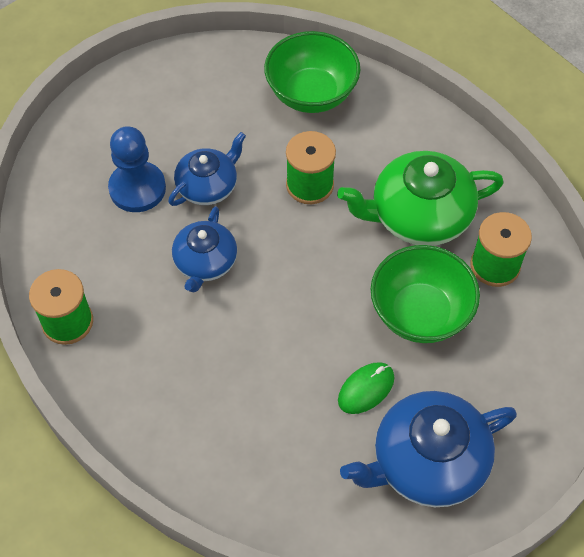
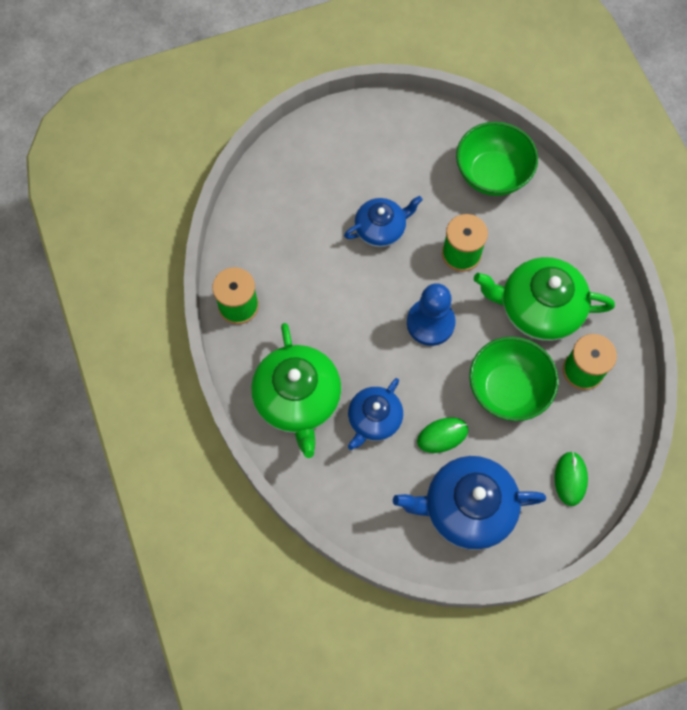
camera: 20 degrees right, 10 degrees up
(137, 188) = (326, 213): blue pawn -> blue pawn (430, 323)
(178, 405) = (298, 399): none -> green teapot
(205, 262) = (357, 292): blue teapot -> blue teapot (374, 419)
(531, 388) = (570, 479): none -> green mouse

